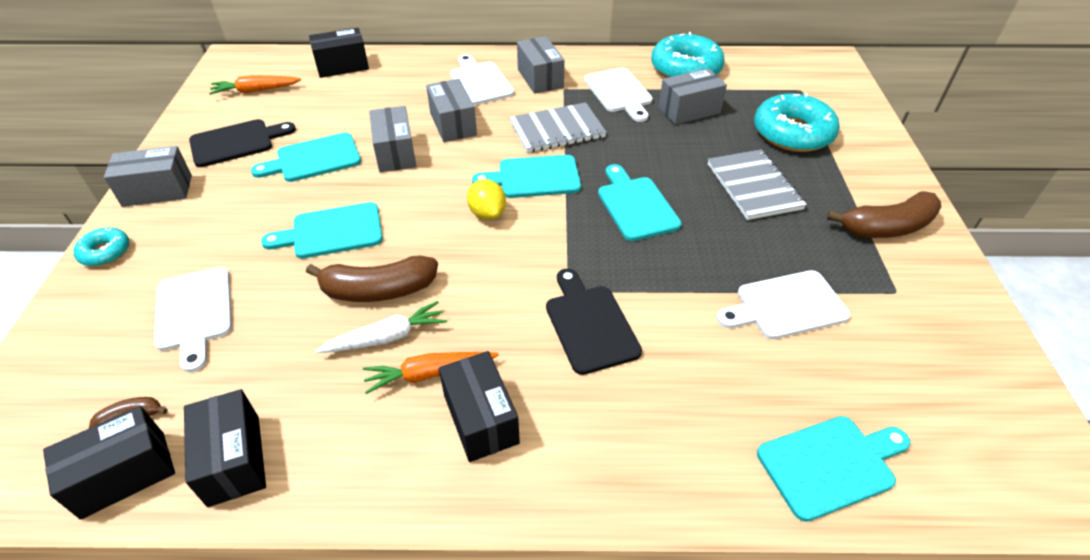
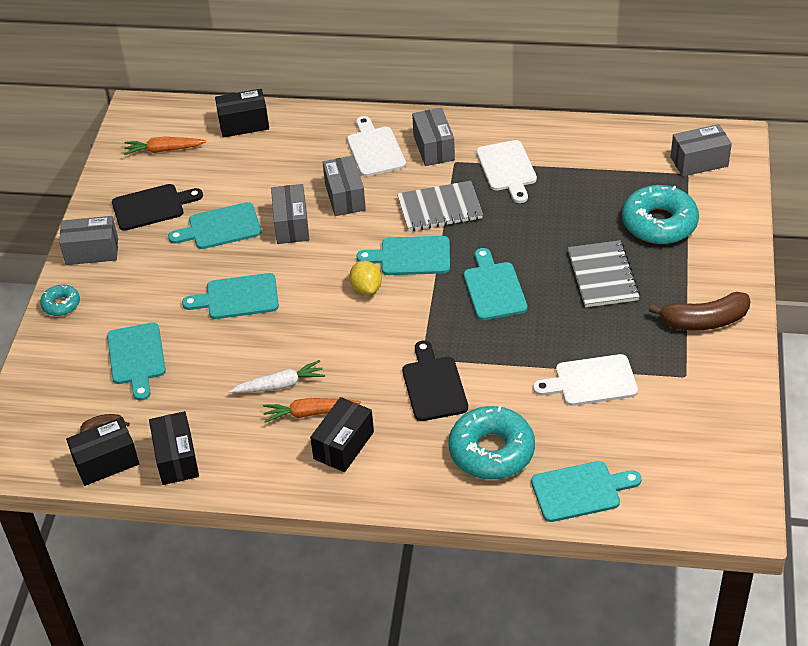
camera: 10 degrees right, 0 degrees up
(194, 313) = (137, 357): white cutting board -> turquoise cutting board
(378, 290) = (274, 348): brown banana -> none
(480, 419) = (343, 445): black box -> black box turned 45 degrees clockwise
(685, 68) = (580, 142): turquoise donut -> turquoise donut (491, 451)
(689, 110) = (569, 192): grey box -> grey box (699, 161)

